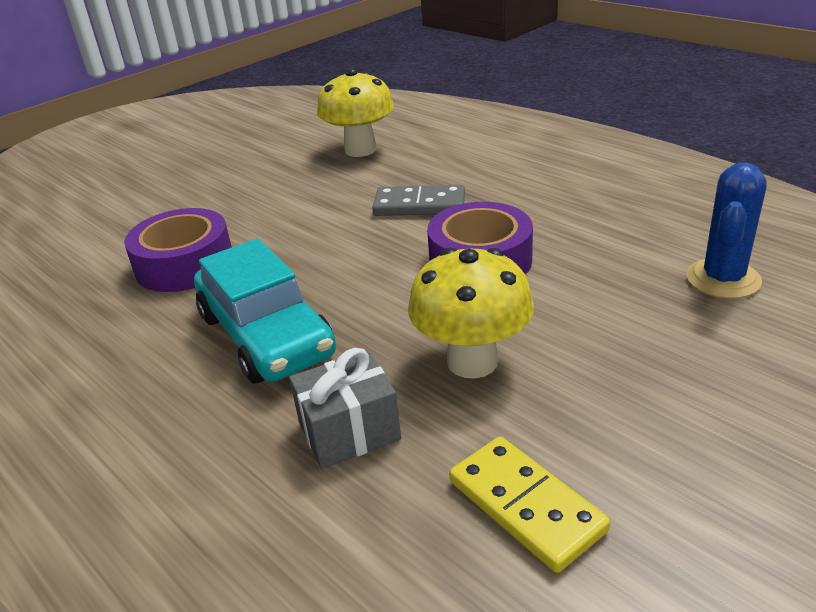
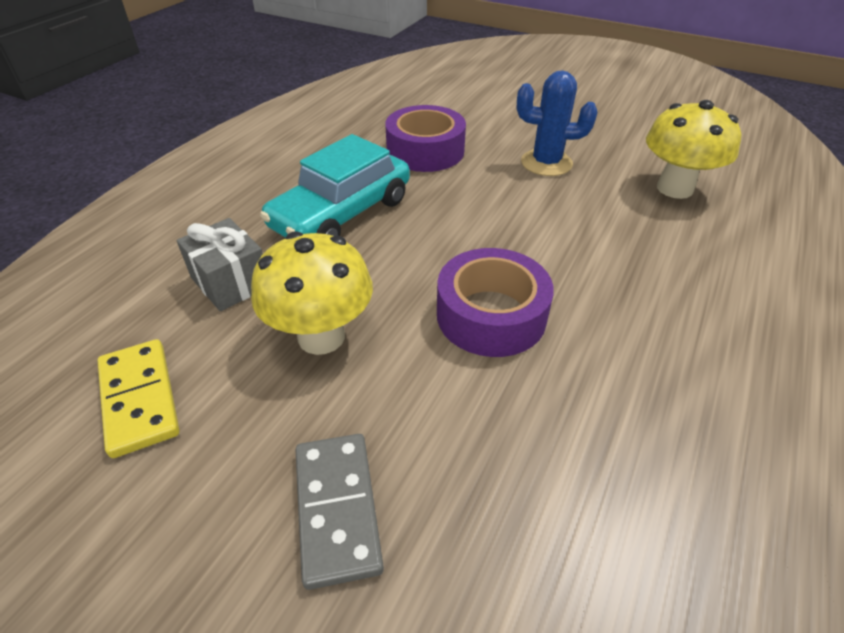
camera: 70 degrees right, 10 degrees up
(419, 205) = (582, 252): grey domino -> grey domino (337, 509)
(526, 505) = (140, 399): yellow domino -> yellow domino turned 60 degrees counterclockwise
(723, 279) = (532, 564): blue cactus -> blue cactus (546, 163)

